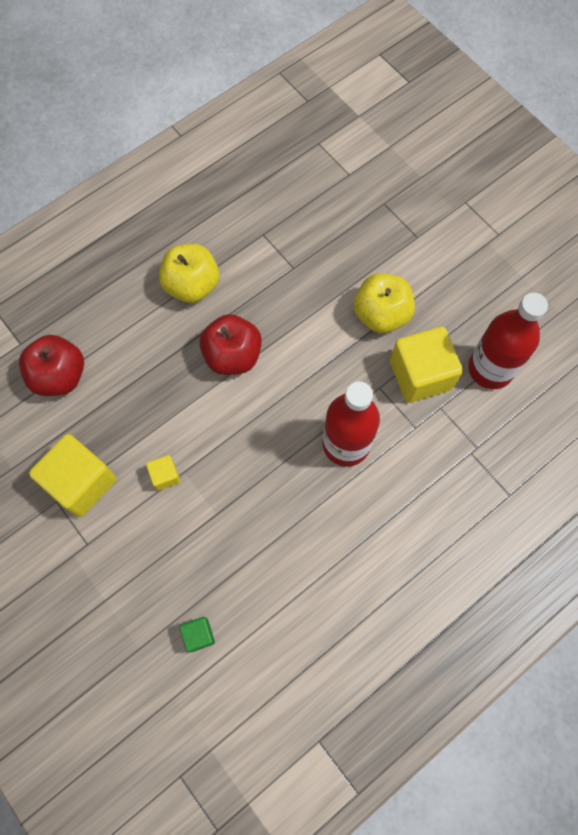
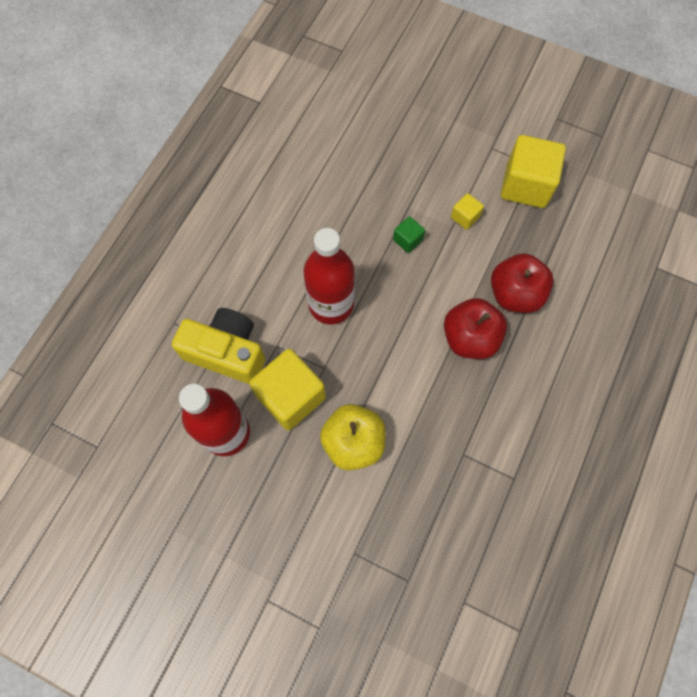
camera: 155 degrees right, 0 degrees up
(59, 376) = (603, 255): red apple -> red apple (515, 294)
(192, 285) = (548, 389): yellow apple -> none
(198, 635) = (375, 127): green cube -> green cube (407, 240)
(465, 441) = (227, 352): none -> yellow camera

